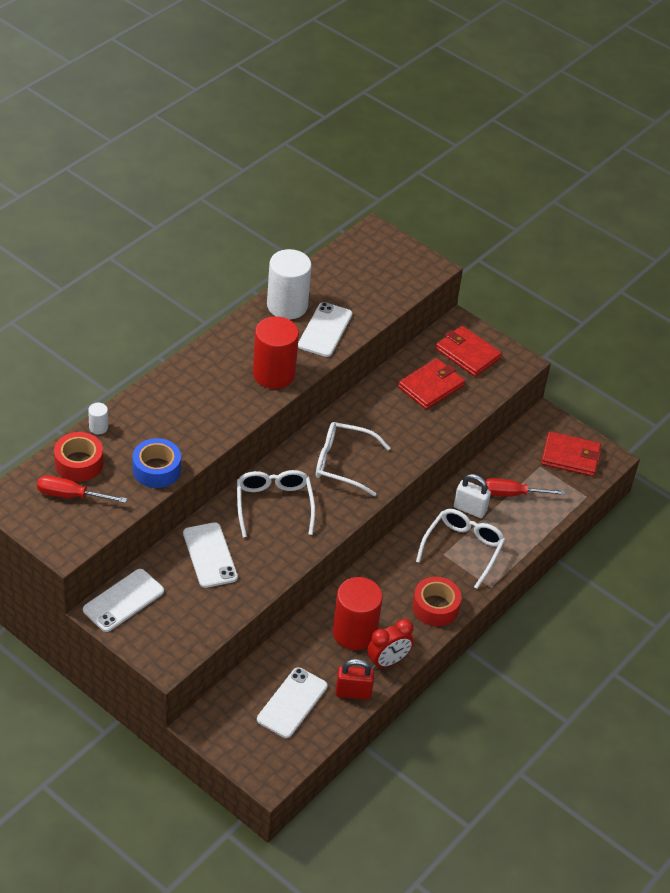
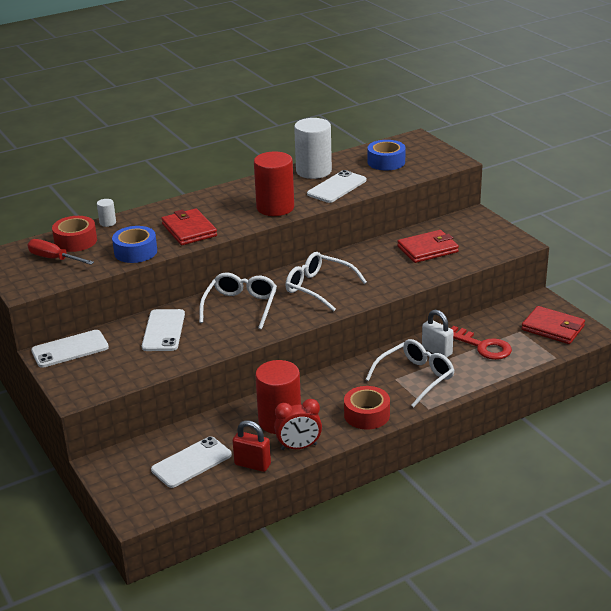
camera: 25 degrees right, 15 degrees down
(359, 279) = (386, 162): none -> blue tape
(467, 354) = (473, 233): red wallet -> red wallet (189, 230)
(512, 494) = (482, 346): red screwdriver -> red key

